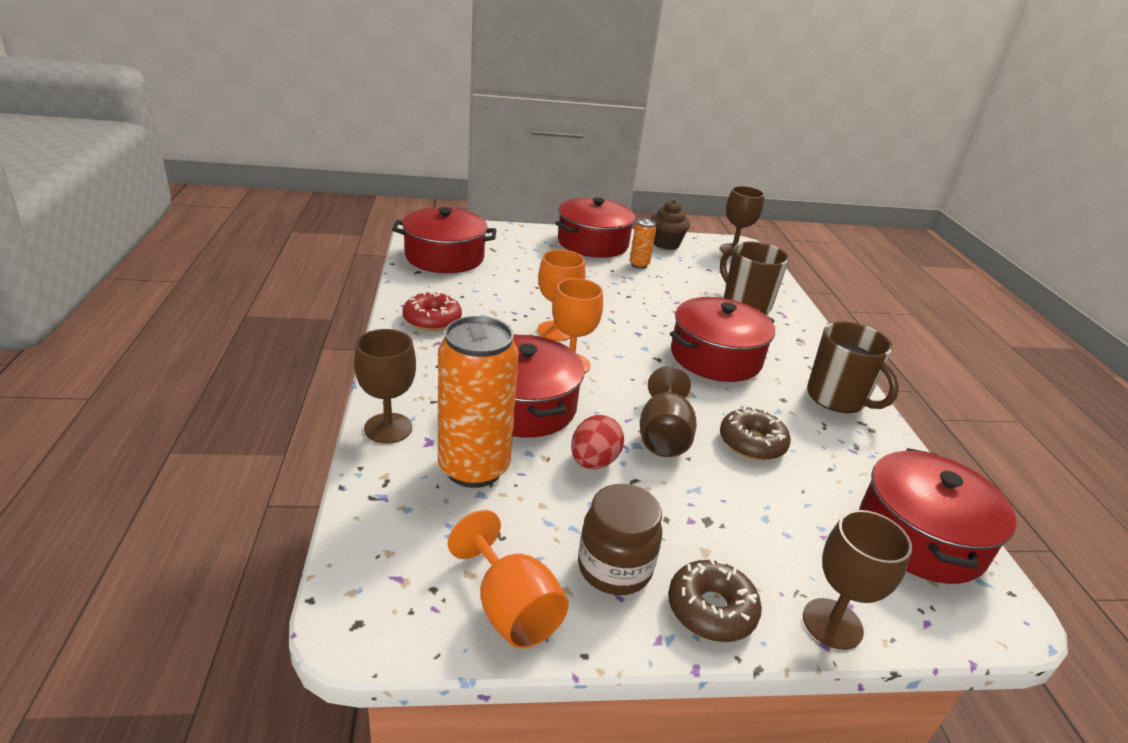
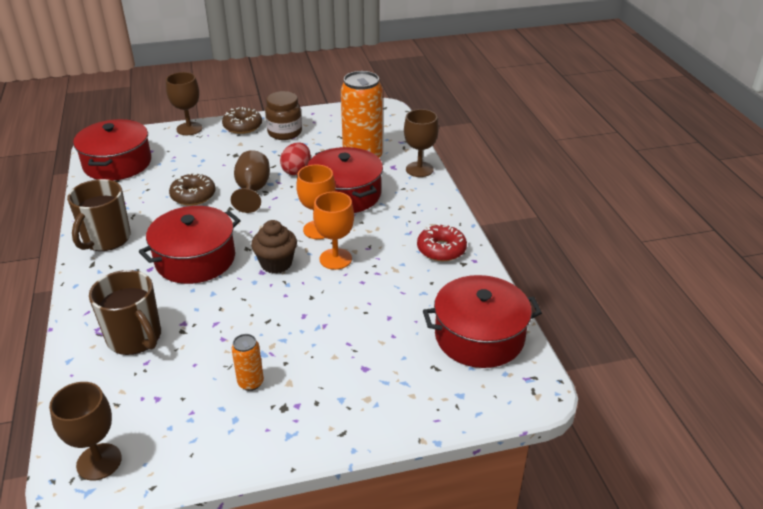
camera: 175 degrees right, 5 degrees up
(510, 609) = (328, 117): orange goblet -> none
(593, 243) = (312, 418): red pot -> none
(665, 244) = (205, 448): brown cupcake -> brown cupcake (276, 263)
(837, 398) = (106, 239): brown mug -> brown mug turned 120 degrees counterclockwise

